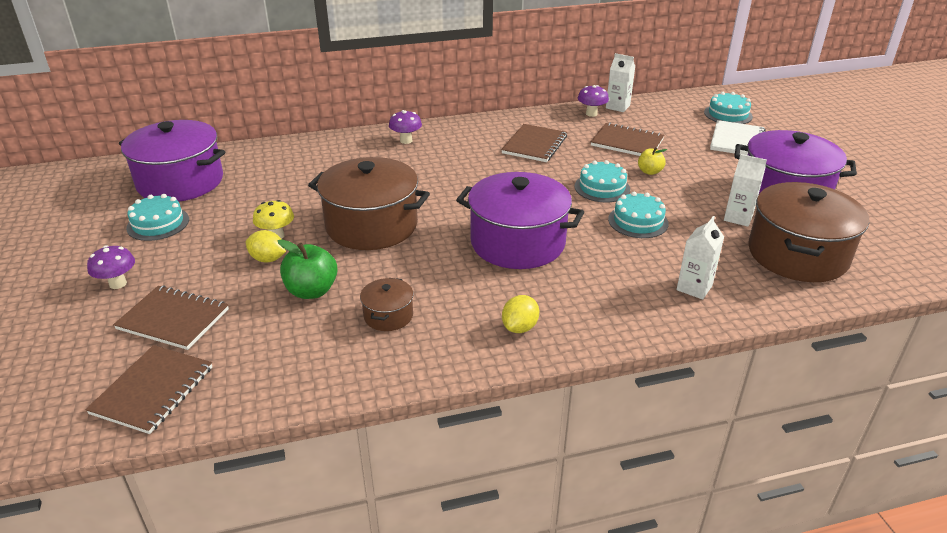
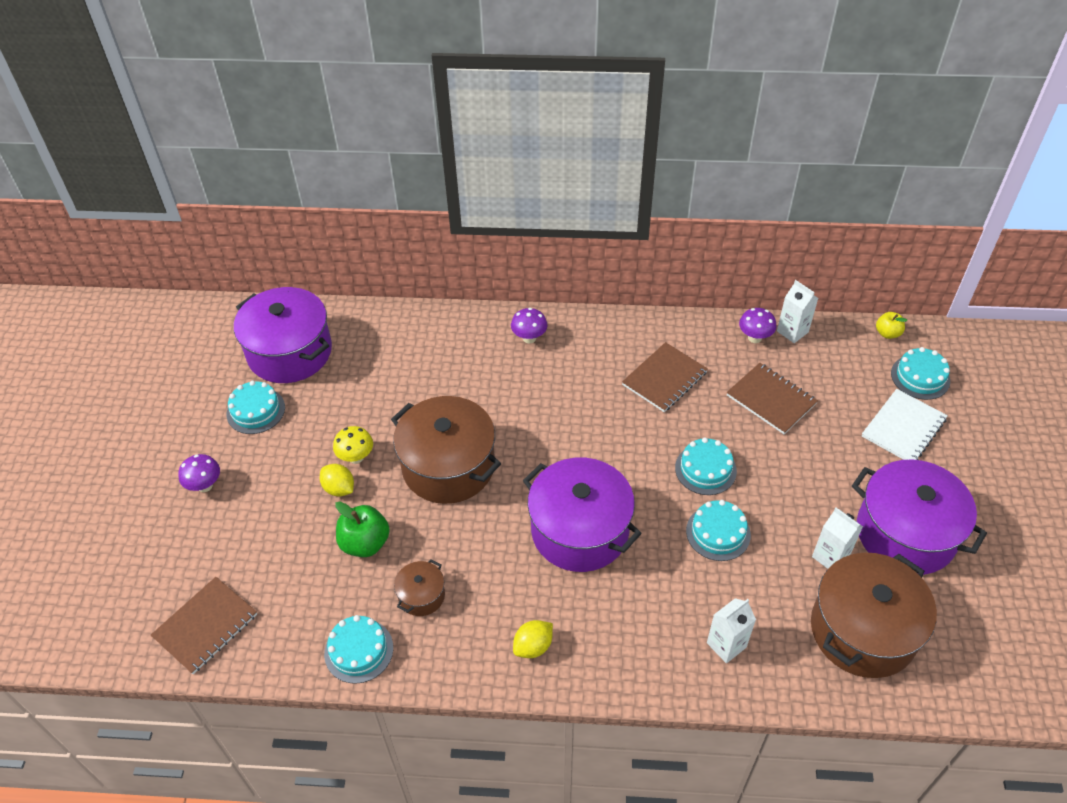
camera: 20 degrees right, 15 degrees up
(173, 319) = (240, 545): brown notebook -> none
(340, 370) = (358, 650): none -> turquoise cake
(649, 171) = (771, 456): yellow apple -> yellow apple (887, 333)

